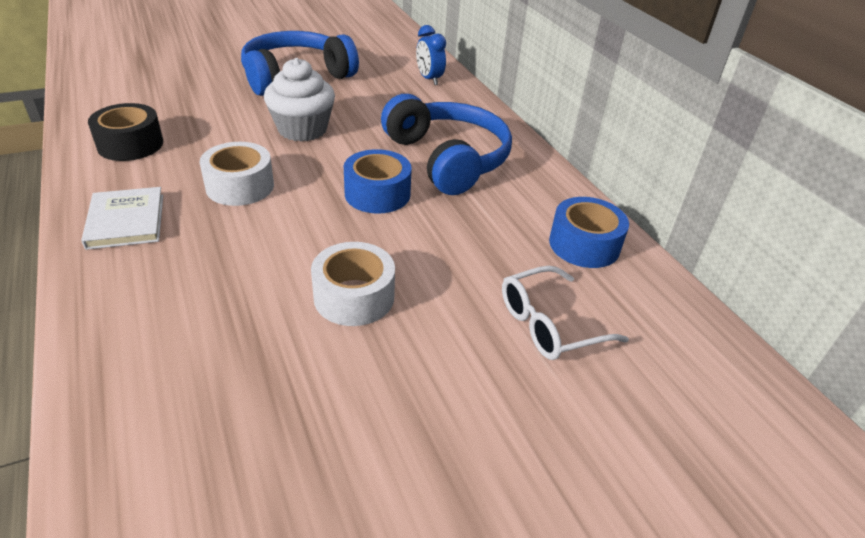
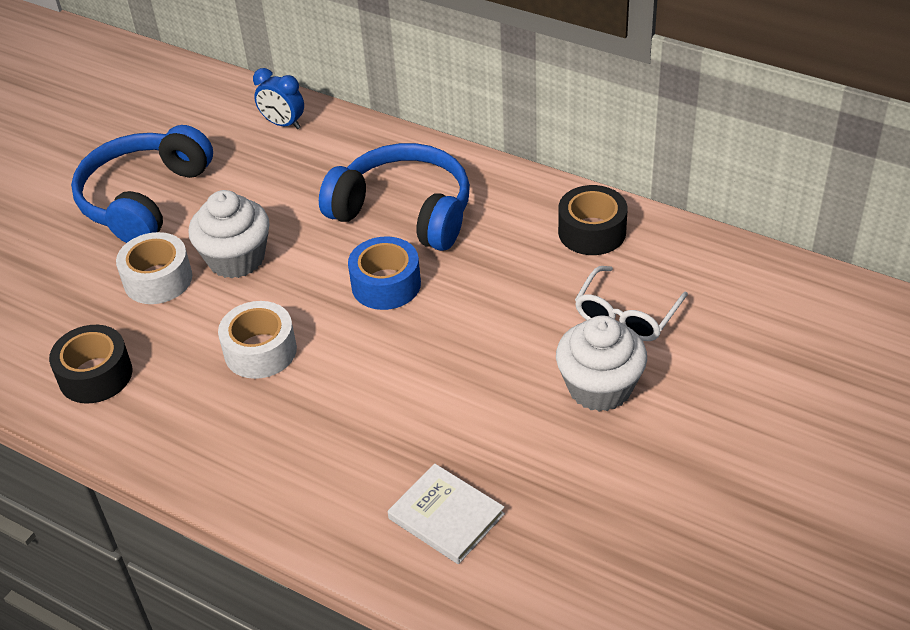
camera: 30 degrees left, 5 degrees up
(126, 221) = (209, 442): white book -> white book (446, 516)
(354, 296) = (472, 383): white tape -> white tape (158, 279)
(458, 370) = (600, 387): none -> white cupcake
(584, 244) = (592, 232): blue tape -> black tape

